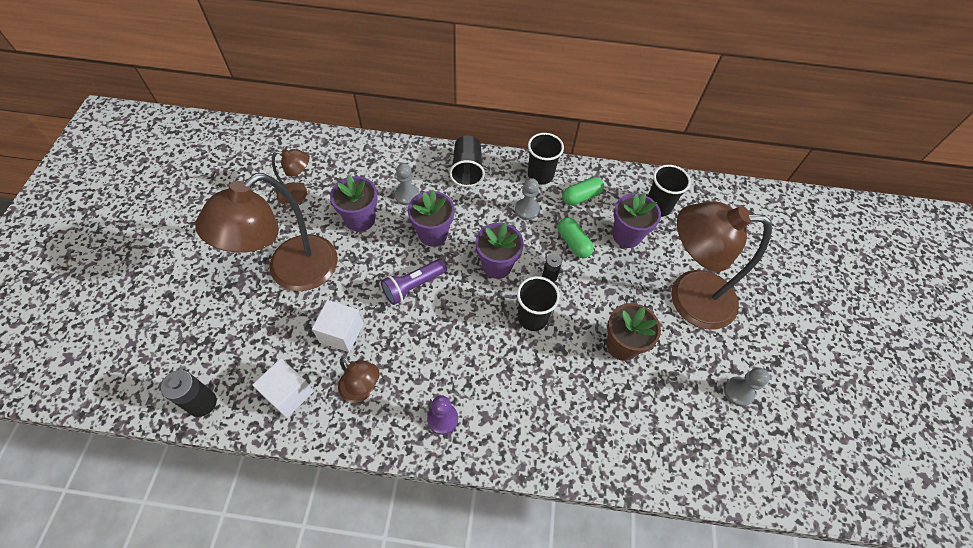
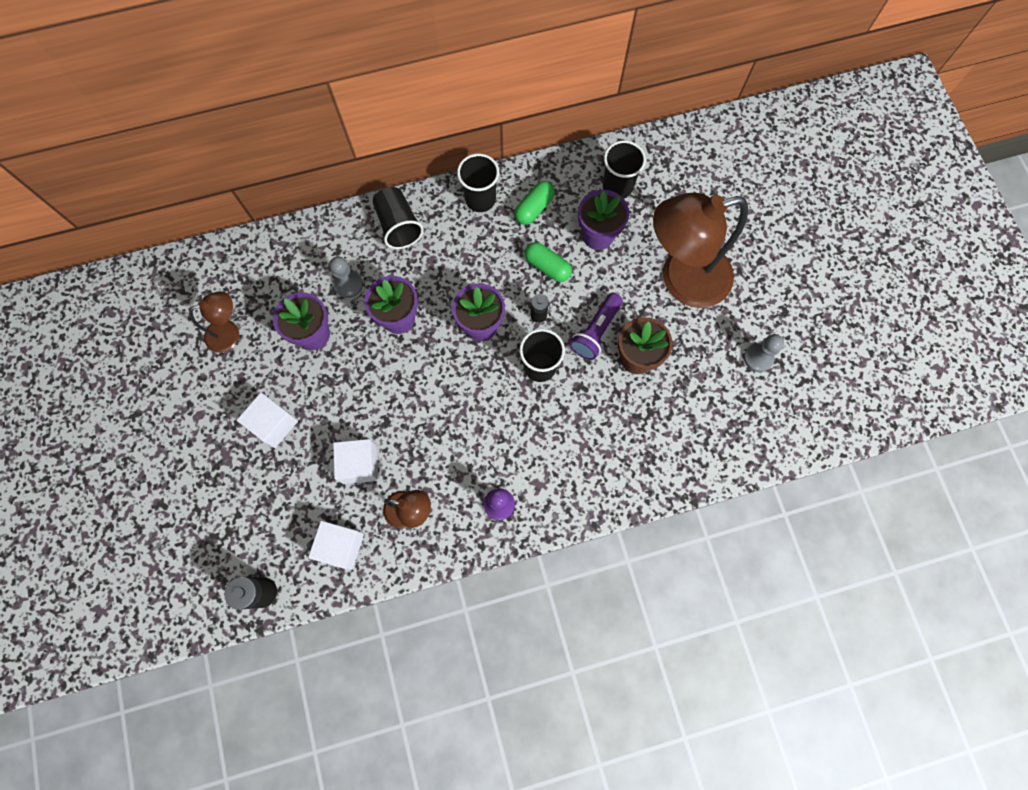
camera: 20 degrees left, 15 degrees up
(292, 272) = (274, 424): brown lamp -> white cube
(413, 286) = (406, 384): purple flashlight -> purple flashlight (595, 331)
(527, 210) = (484, 248): grey pawn -> none

